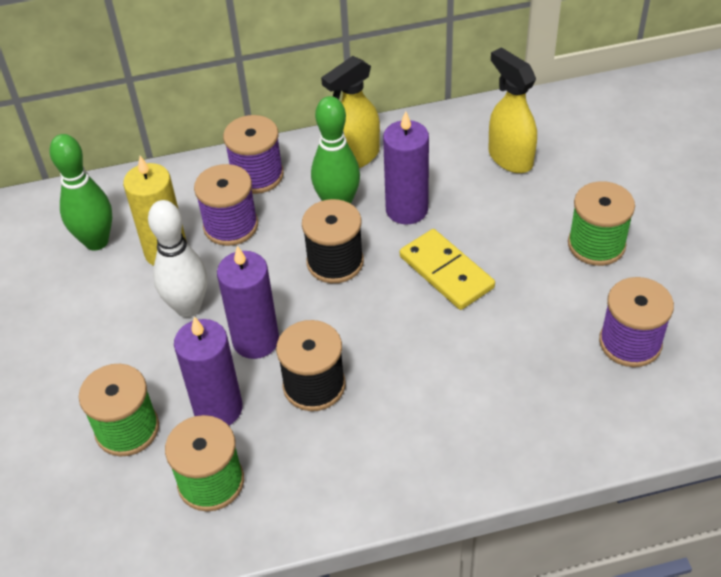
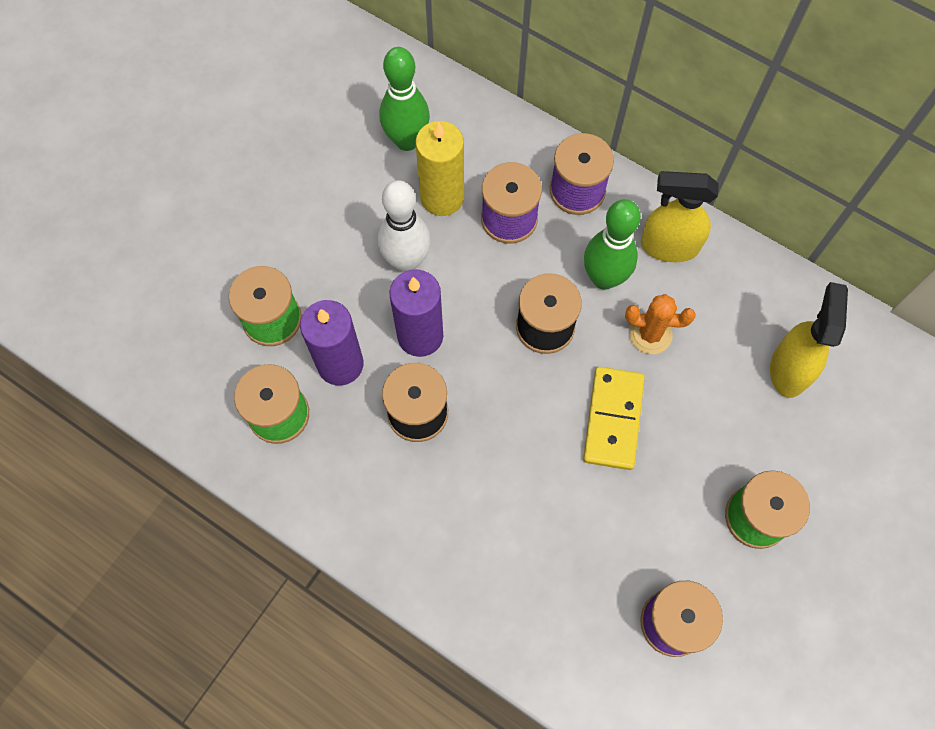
camera: 45 degrees right, 20 degrees up
(406, 209) = (650, 334): purple candle -> orange cactus

